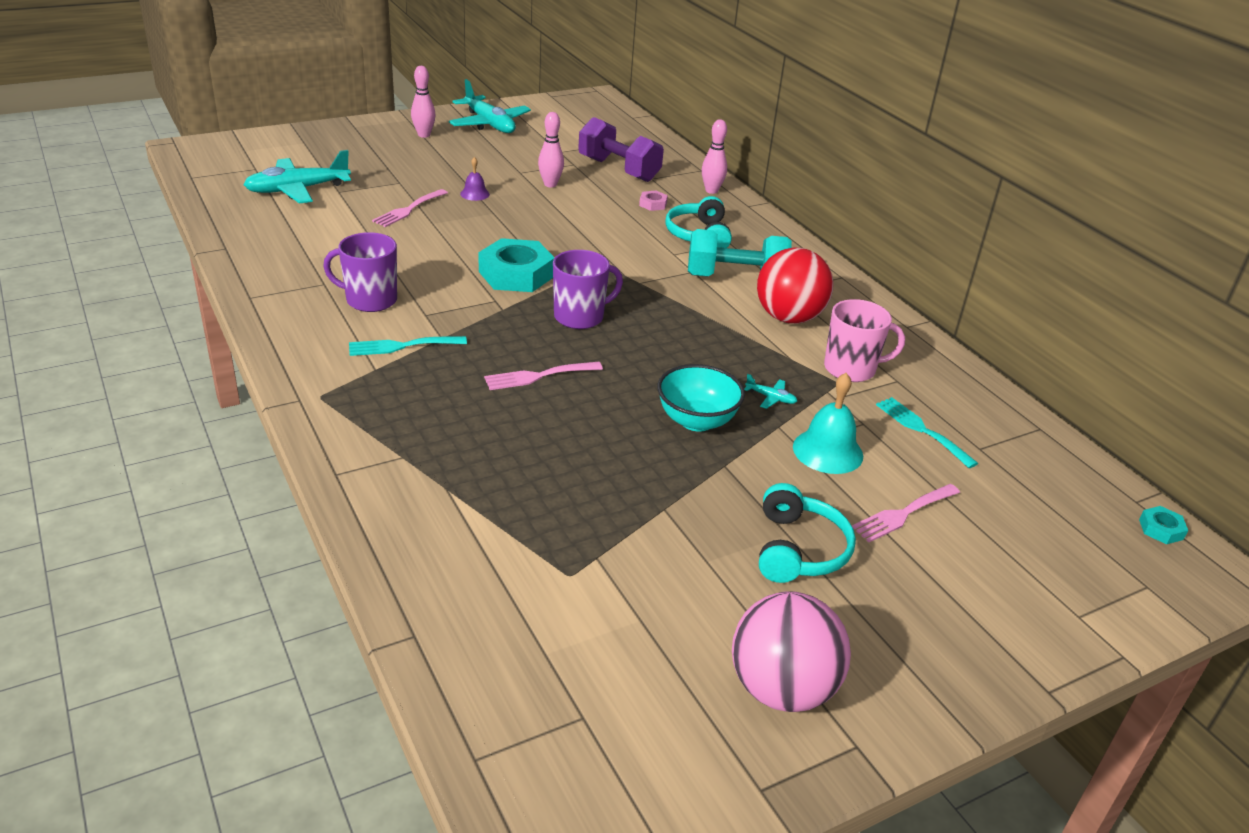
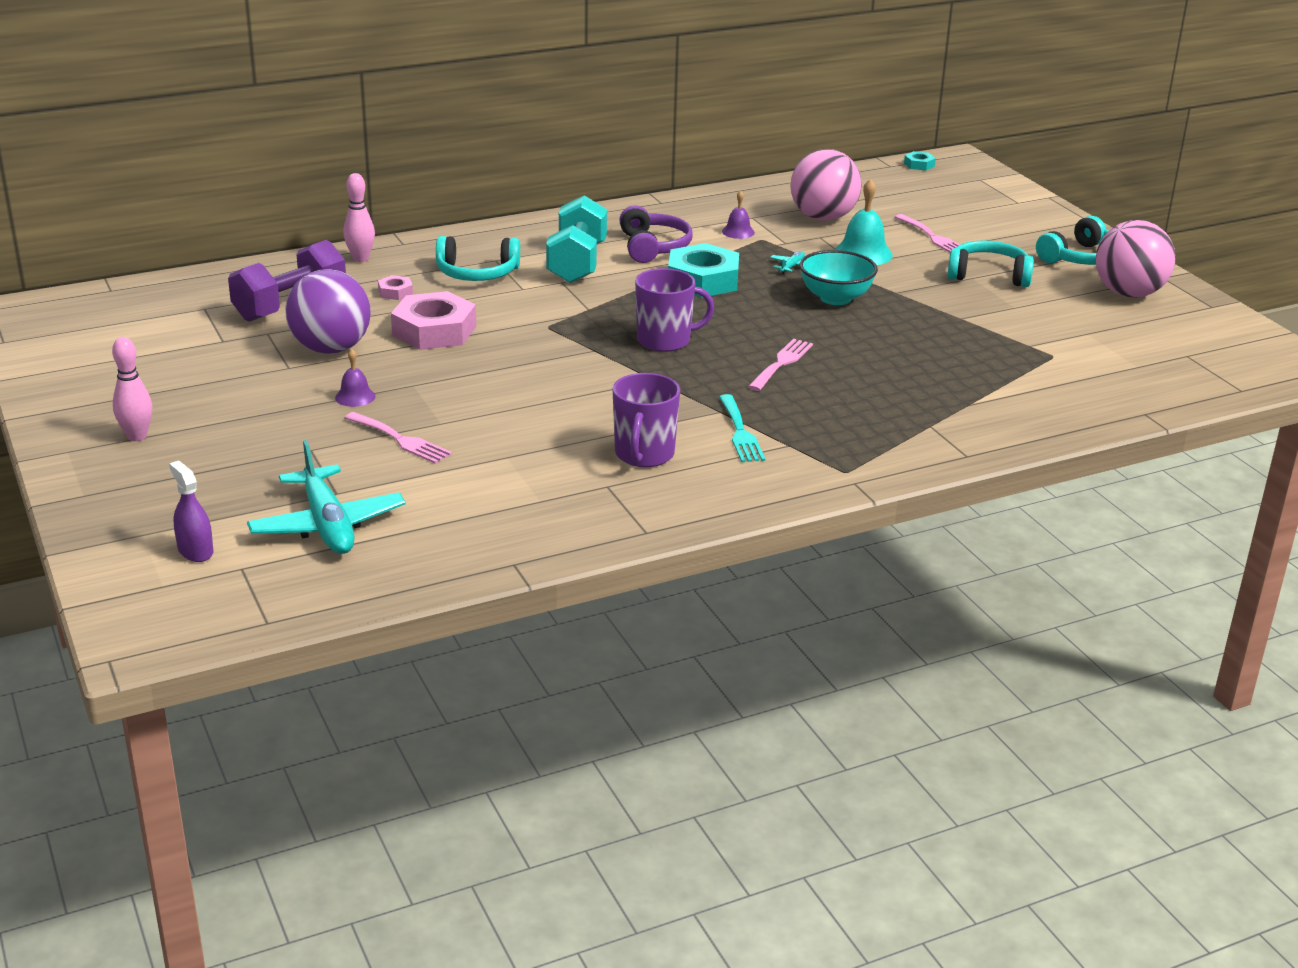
camera: 85 degrees left, 5 degrees down
(279, 156) = (195, 551): none -> purple spray bottle
(489, 124) = (106, 388): turquoise plane -> none
(516, 274) = (575, 372): turquoise nut -> turquoise nut (703, 280)
(538, 376) = (781, 363): pink fork -> pink fork turned 135 degrees counterclockwise
(550, 184) = (331, 349): pink bowling pin -> purple ball
(580, 317) = (665, 340): purple mug -> purple mug turned 105 degrees clockwise
(585, 219) = (434, 331): none -> pink nut
(788, 318) = (653, 247): red ball -> purple headphones
(851, 369) = (738, 232): pink mug -> purple bell
(895, 655) = (1080, 257): none -> turquoise headphones
(921, 430) = (823, 218): turquoise fork -> pink ball

